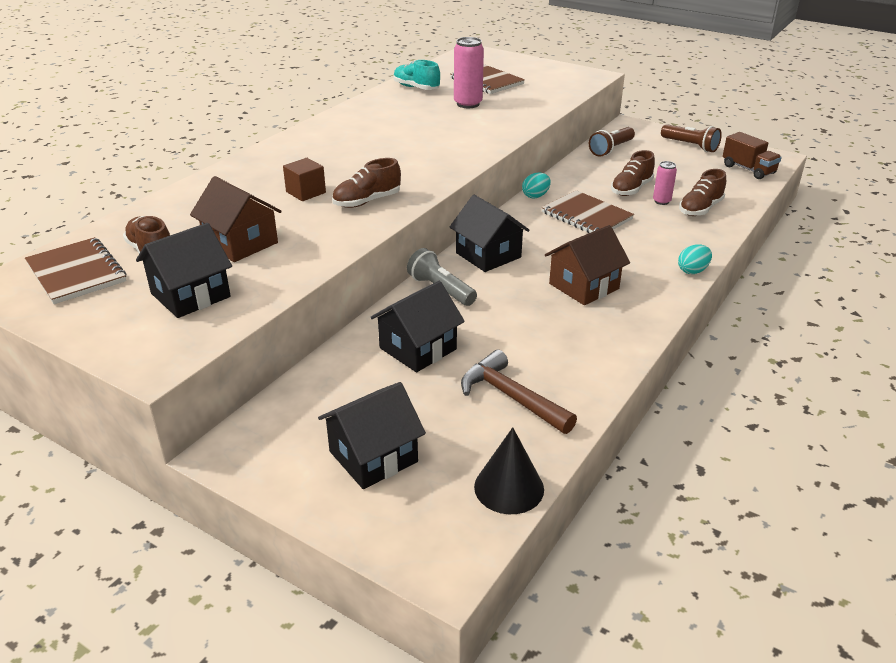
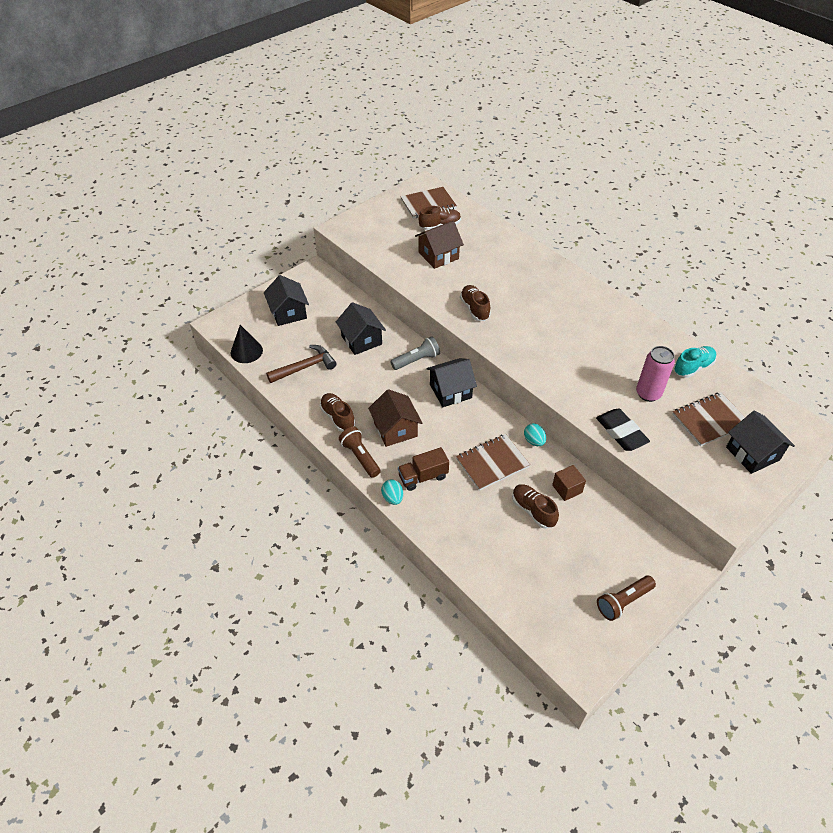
camera: 105 degrees right, 15 degrees up
(190, 295) = (392, 238): black house -> black house (752, 453)
(306, 192) = (496, 284): brown cube -> brown cube (567, 489)
(532, 113) = (621, 432): none -> black eraser
(611, 149) = (622, 527): brown flashlight -> brown flashlight (360, 457)
(661, 201) = (505, 524): pink can -> none
(700, 209) = (484, 546): brown shoe -> brown shoe (337, 417)
(748, 169) = (557, 628): brown truck -> brown truck (423, 477)

